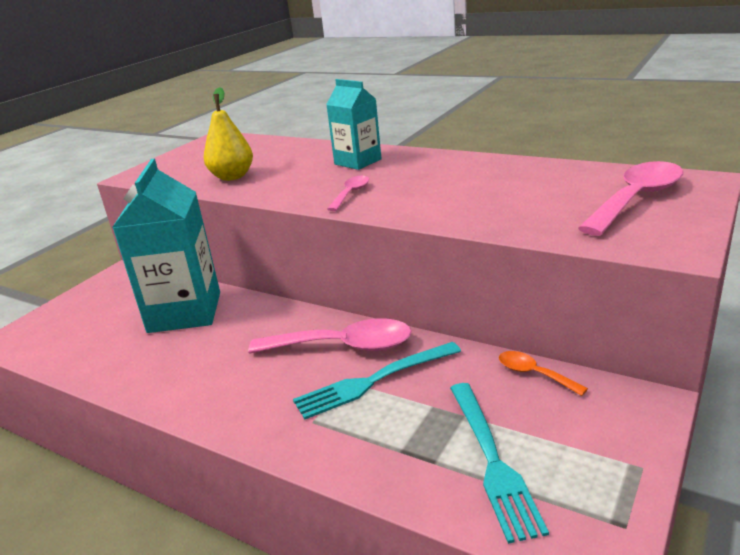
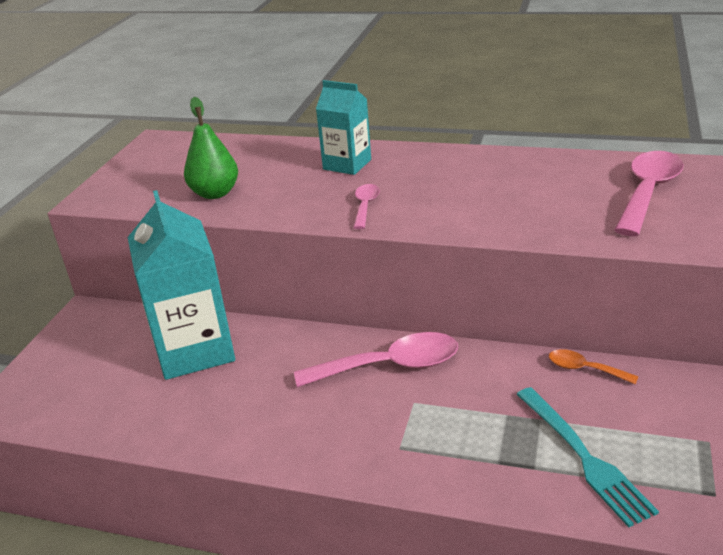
camera: 15 degrees left, 5 degrees up
(232, 177) = (215, 193): yellow pear -> green pear
(373, 381) = (438, 398): turquoise fork -> none

